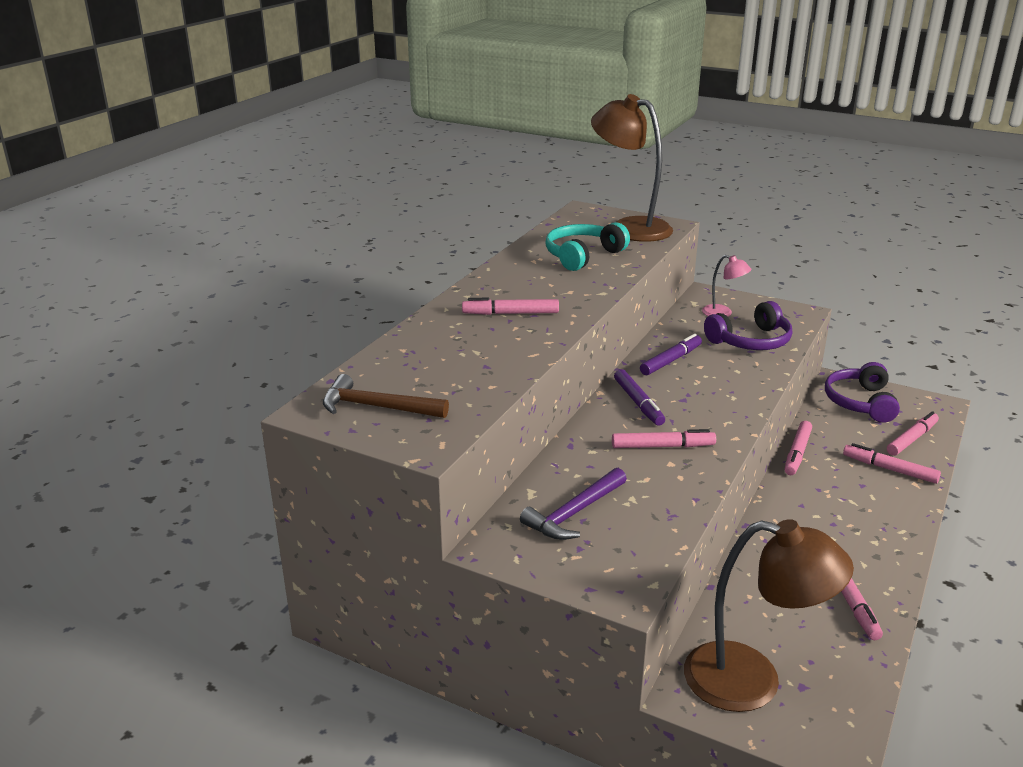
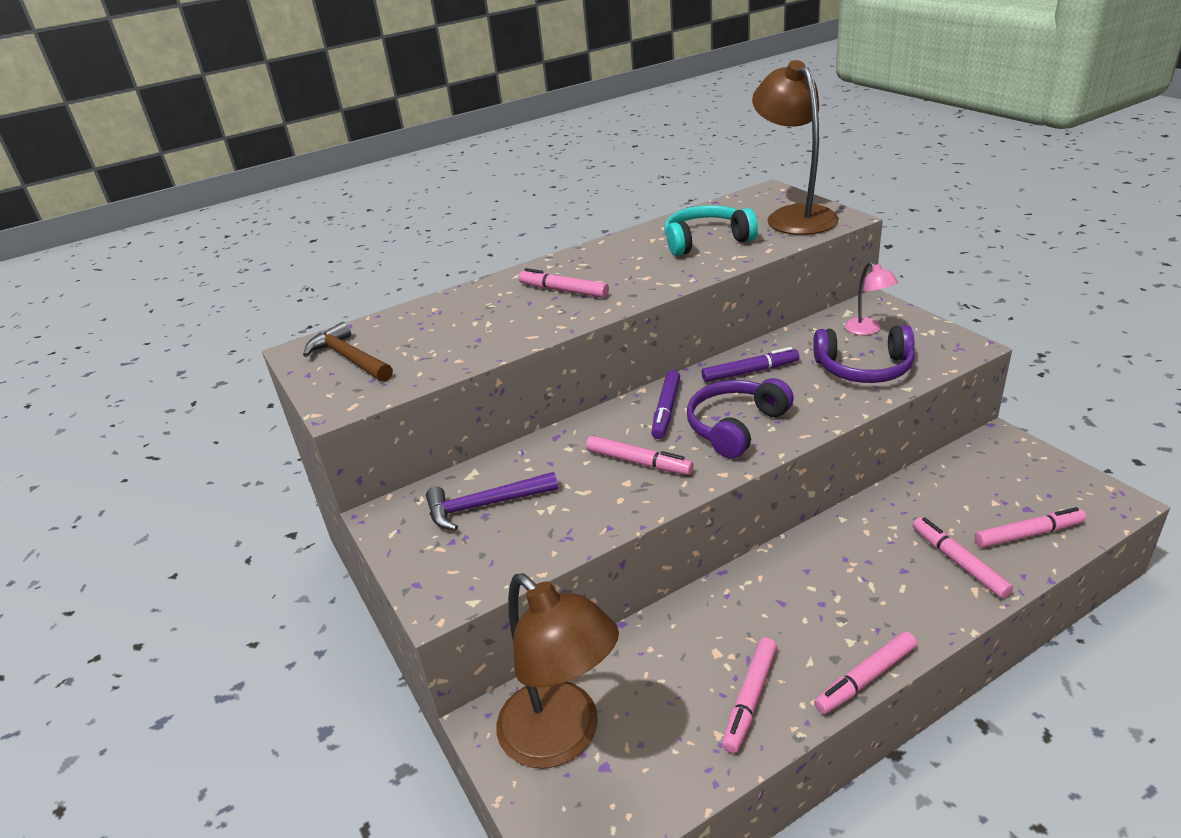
camera: 35 degrees right, 5 degrees up
(797, 453) = (862, 510): pink marker -> pink marker (865, 678)
(860, 402) = (1004, 471): purple headphones -> purple headphones (735, 426)

